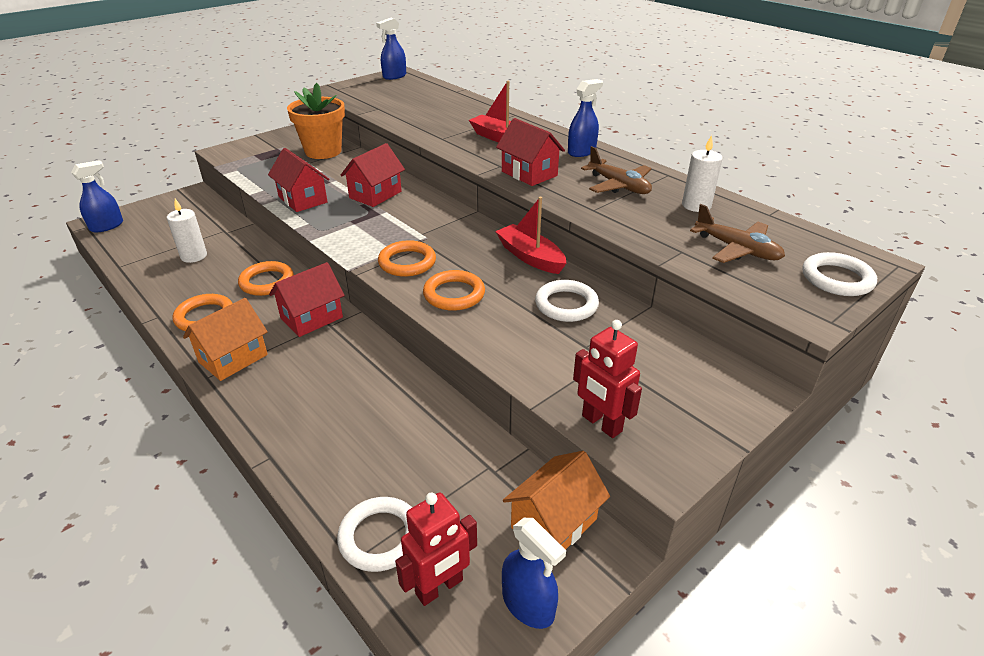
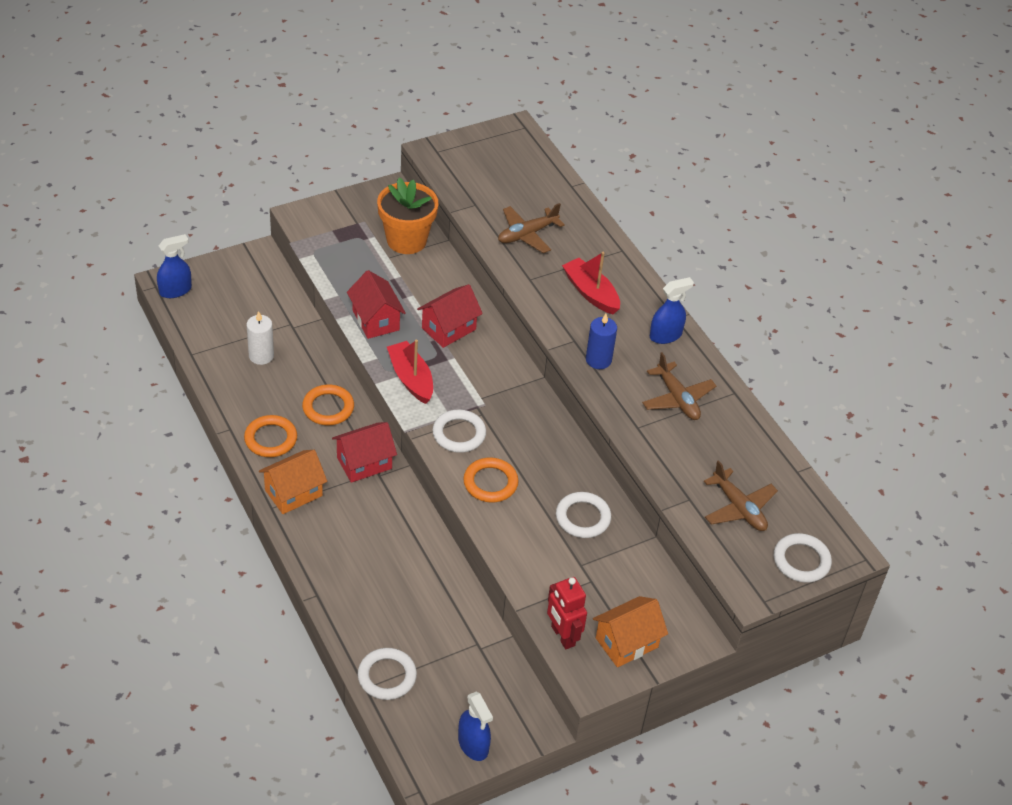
camera: 10 degrees right, 10 degrees up
(394, 76) = (508, 135): blue spray bottle -> none
(407, 262) = (459, 434): orange ring -> white ring
(429, 117) = (527, 234): none -> brown plane
(439, 587) = (419, 719): red robot -> none
(529, 174) = (598, 360): red house -> blue candle
(530, 257) = (573, 453): red boat -> red boat (411, 378)
(554, 523) = (510, 697): orange house -> orange house (626, 643)
(696, 205) = (736, 444): white candle -> none

